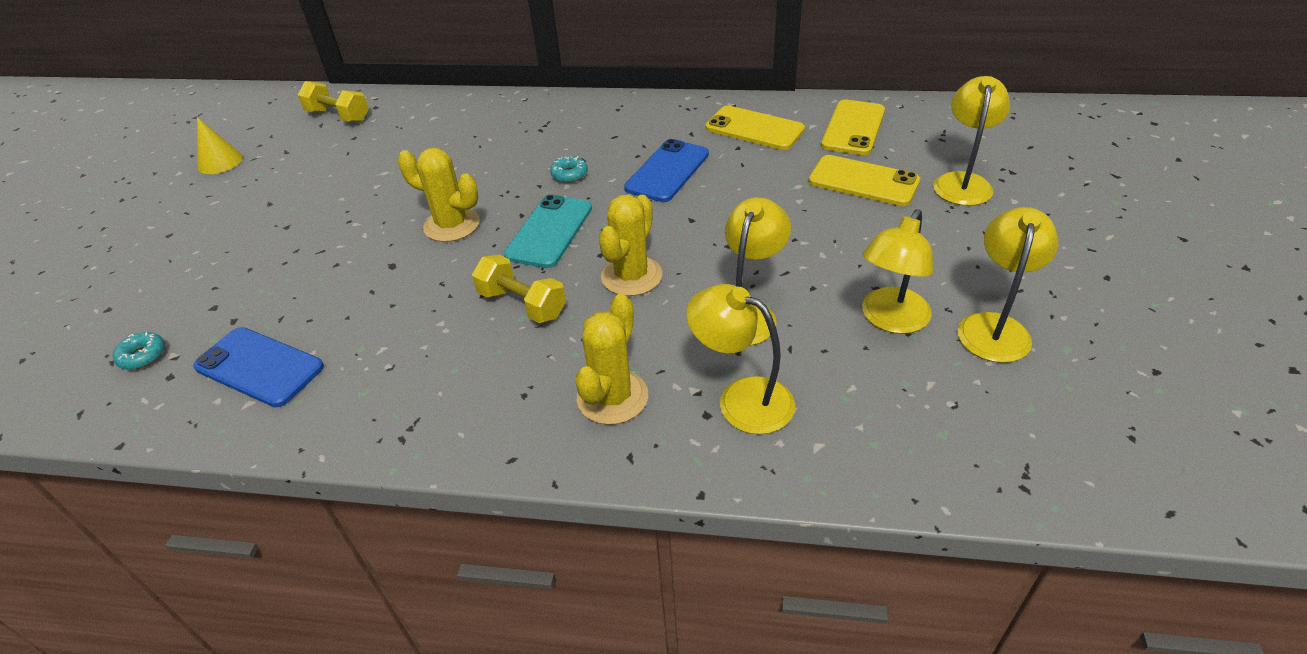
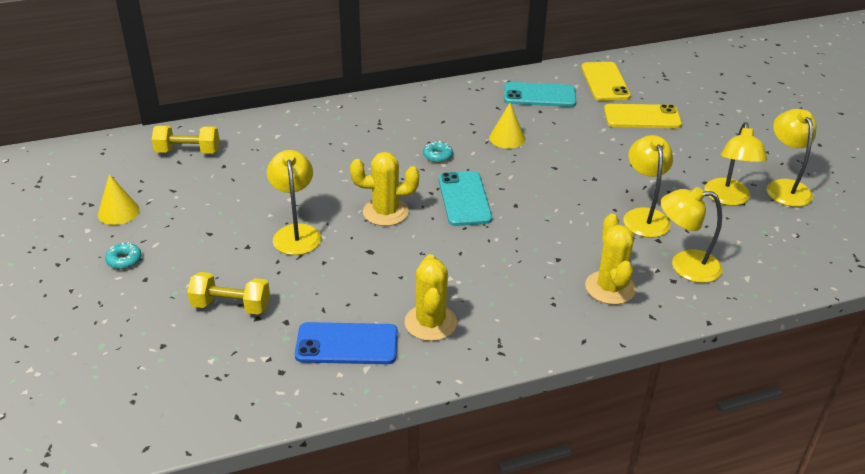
camera: 30 degrees left, 5 degrees down
(143, 356) = (240, 366): turquoise donut -> turquoise donut (124, 260)
(522, 304) = (495, 251): yellow dumbbell -> yellow dumbbell (231, 306)
(631, 276) = (551, 213): yellow cactus -> yellow cactus (430, 323)
(667, 171) = (507, 138): blue phone -> yellow cone
(754, 129) = (539, 95): yellow phone -> turquoise phone
(962, 182) = (701, 105): yellow lamp -> yellow lamp (296, 233)

